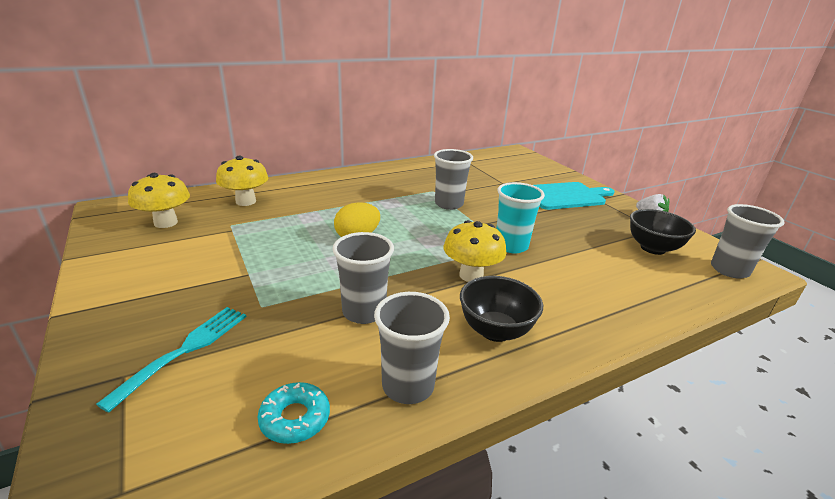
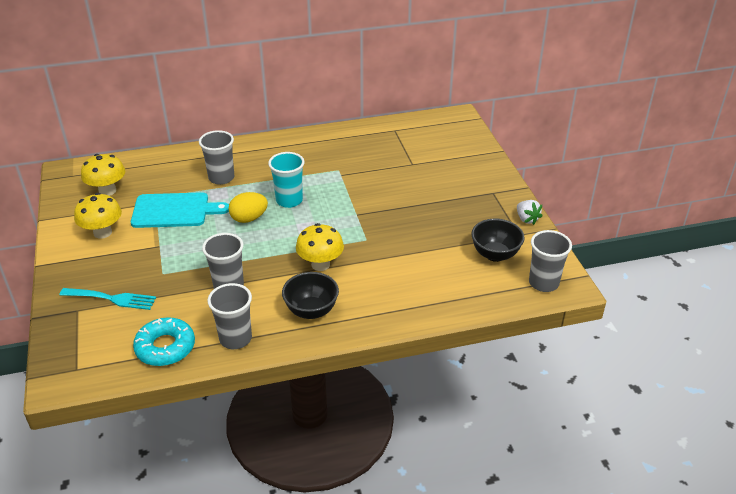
camera: 15 degrees right, 10 degrees up
(185, 350) = (112, 298): turquoise fork -> turquoise fork turned 60 degrees clockwise
(246, 201) = (171, 172): yellow mushroom -> yellow mushroom (102, 232)
(295, 418) = (165, 347): turquoise donut -> turquoise donut, size x1.52
(449, 204) = (343, 188): grey cup -> grey cup (221, 178)
(511, 246) = (370, 240): turquoise cup -> turquoise cup (289, 200)
(565, 196) = (463, 186): turquoise cutting board -> turquoise cutting board (174, 211)

